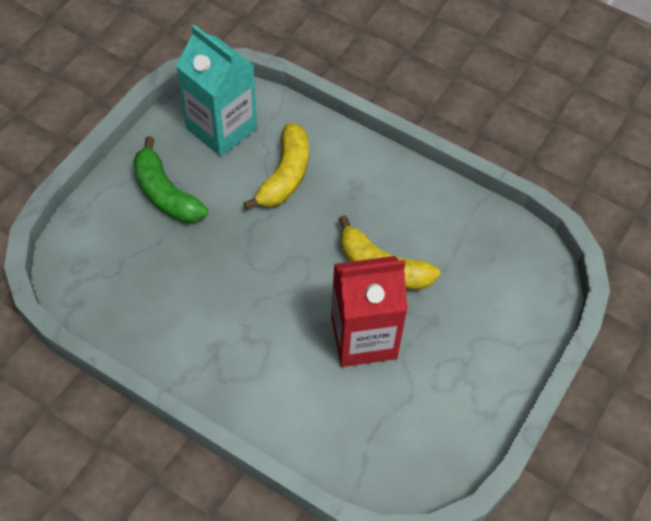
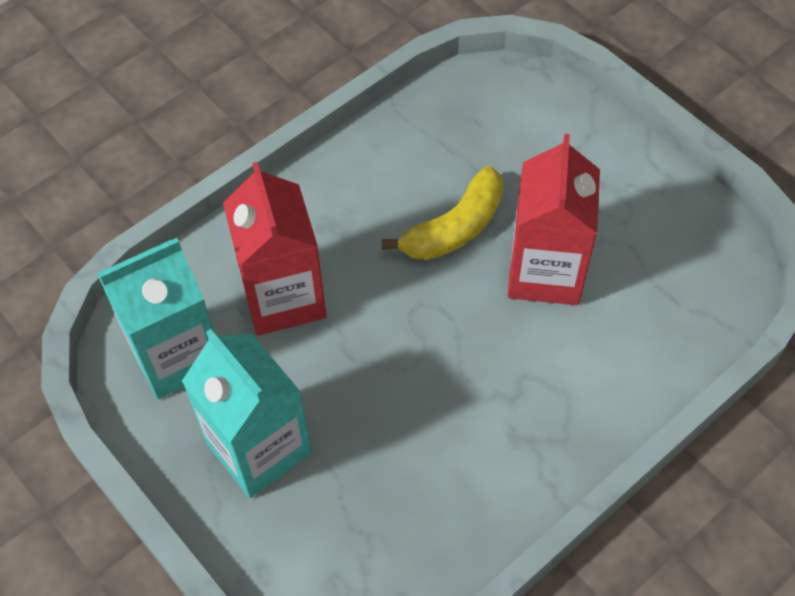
camera: 70 degrees left, 0 degrees up
(165, 193) = (259, 448): green banana -> turquoise carton
(285, 175) = (283, 297): yellow banana -> red carton

